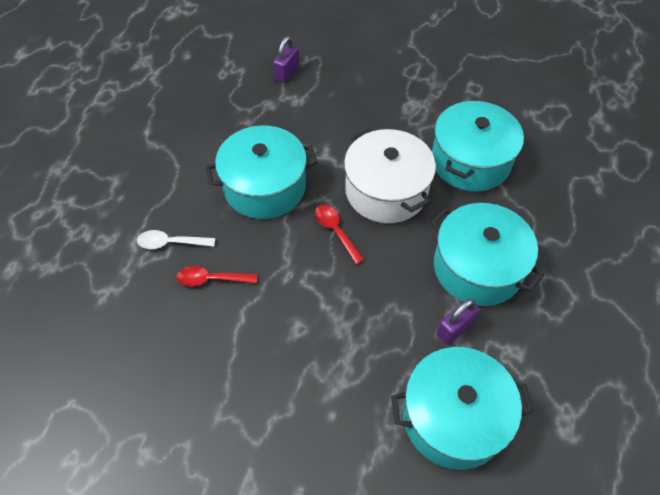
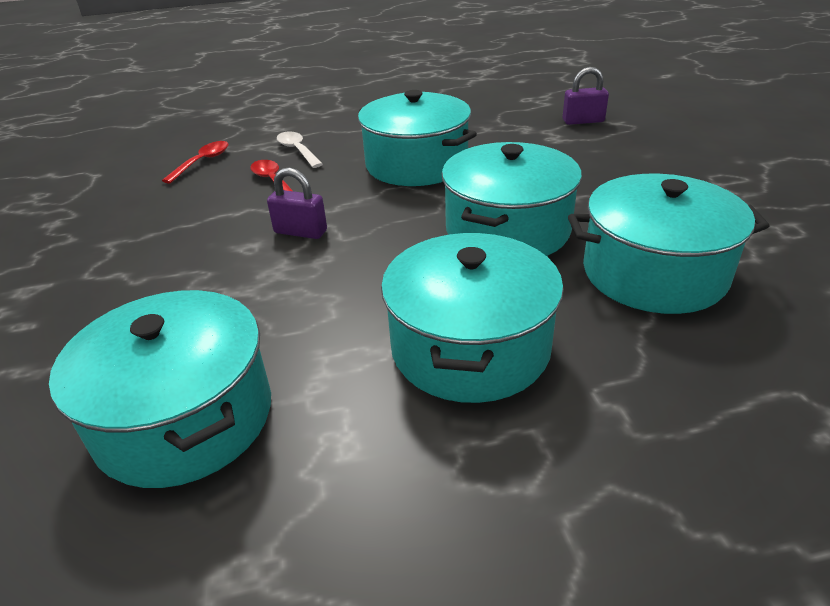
camera: 60 degrees right, 20 degrees down
(336, 231) = (406, 220): red spoon -> red spoon (202, 162)
(386, 191) = (507, 229): white pot -> turquoise pot
(455, 328) = (341, 364): purple padlock -> purple padlock (300, 232)

